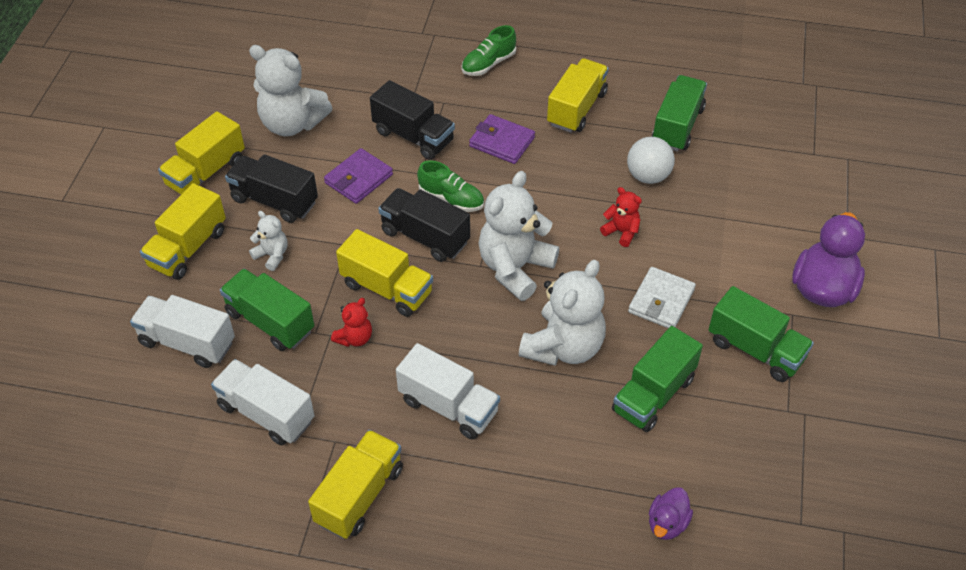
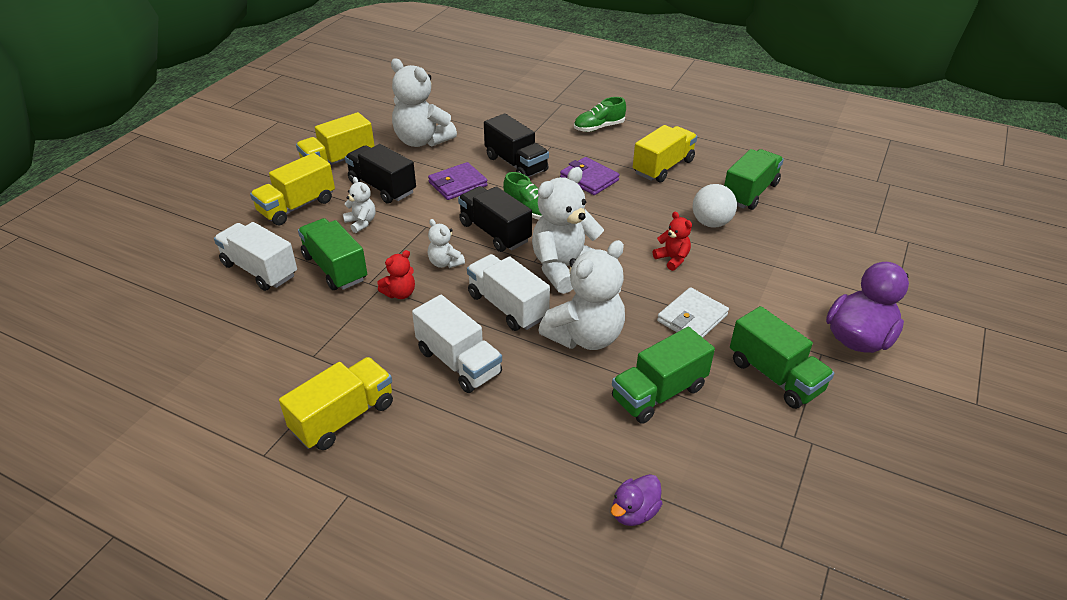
camera: 15 degrees right, 10 degrees down
(266, 413) = (296, 334): white truck -> white truck (507, 306)
(387, 288) = (445, 263): yellow truck -> white teddy bear

